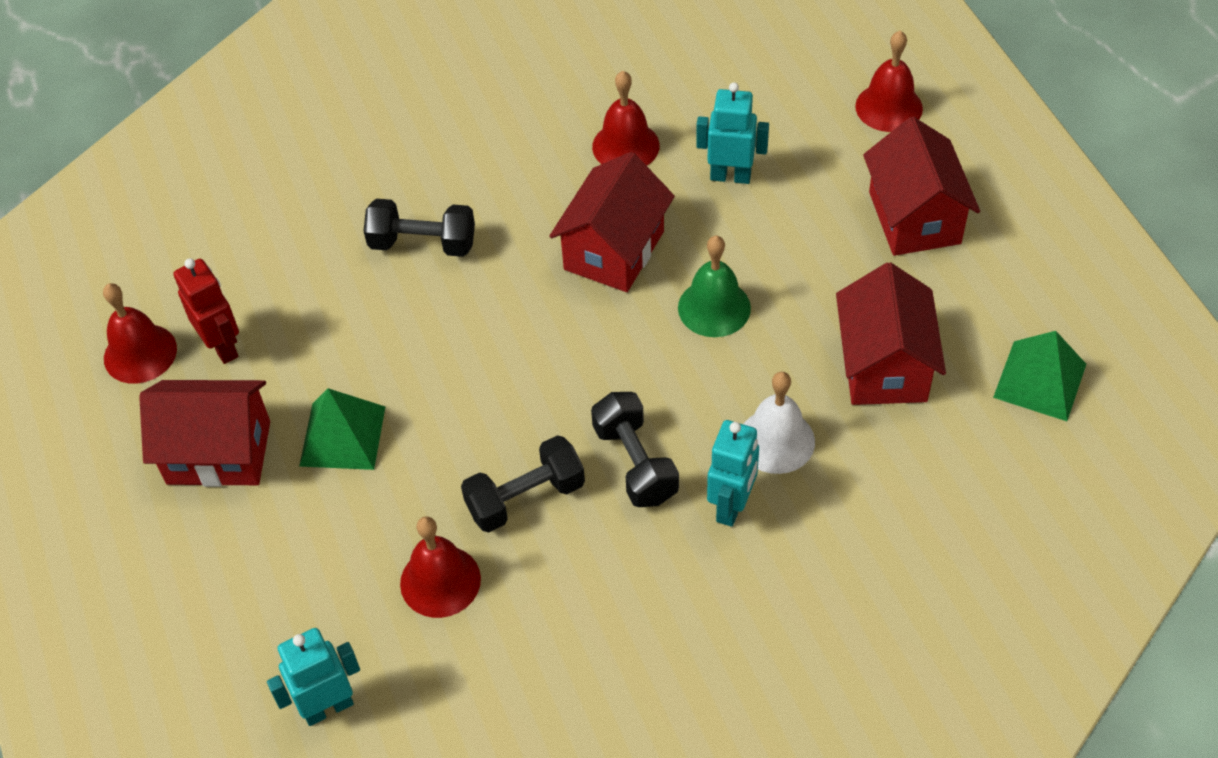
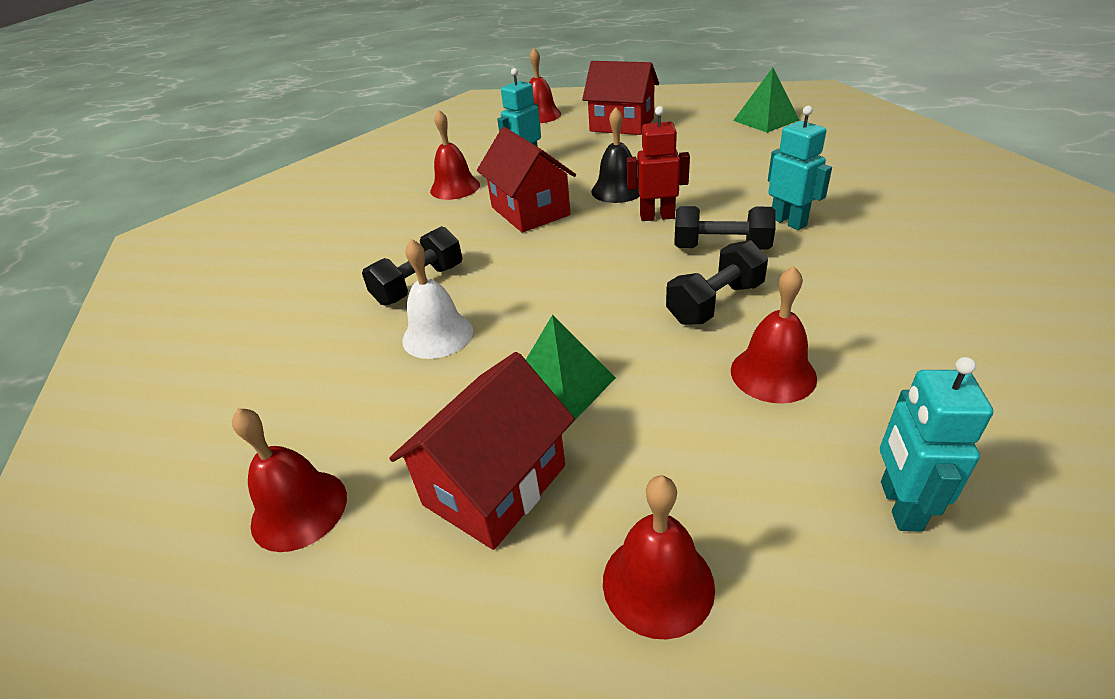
camera: 55 degrees left, 15 degrees down
(188, 587) = (658, 583): none -> red bell
(223, 346) = (372, 436): red robot -> red robot (657, 217)
(525, 498) = (715, 303): black dumbbell -> black dumbbell turned 45 degrees clockwise
(714, 307) = (617, 190): green bell -> black bell
(776, 440) = (745, 195): white bell -> white bell (437, 335)
(883, 366) = (717, 153): red house -> none

